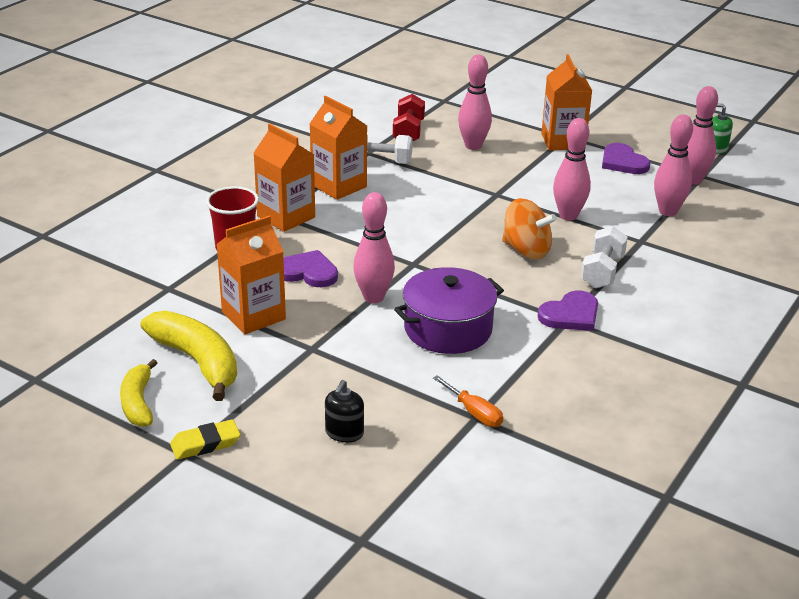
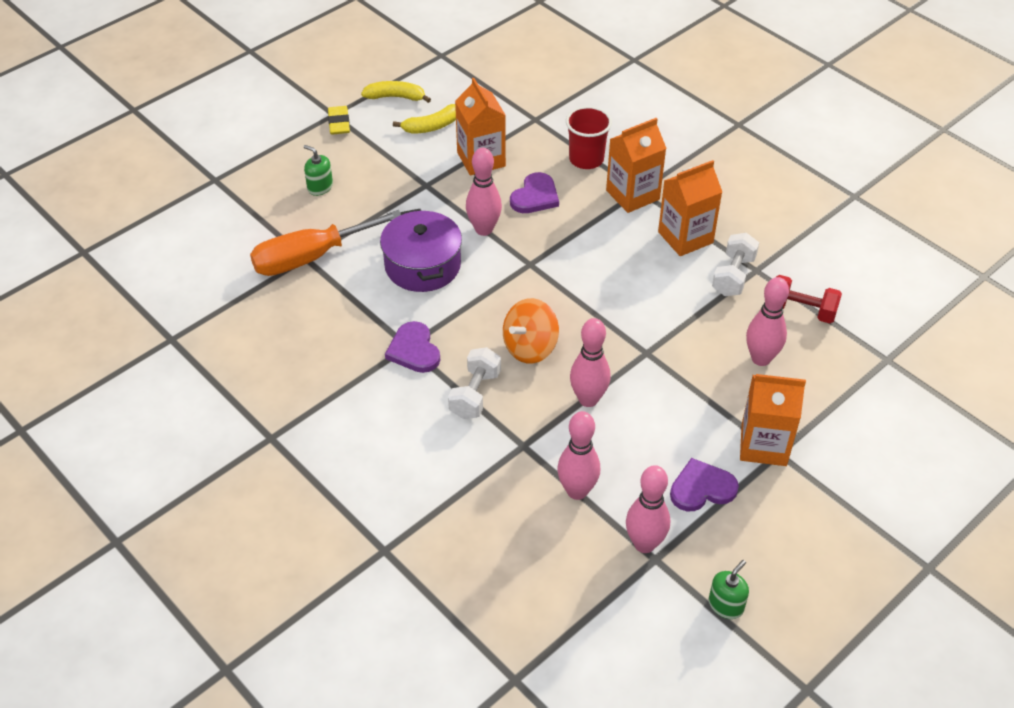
camera: 105 degrees right, 15 degrees up
(197, 362) = (431, 126): yellow banana -> yellow banana, size x0.62
(344, 433) = (320, 187): black soap dispenser -> green soap dispenser
(474, 413) = (310, 257): orange screwdriver -> orange screwdriver, size x2.15
(602, 272) = (475, 394): white dumbbell -> white dumbbell turned 75 degrees clockwise

